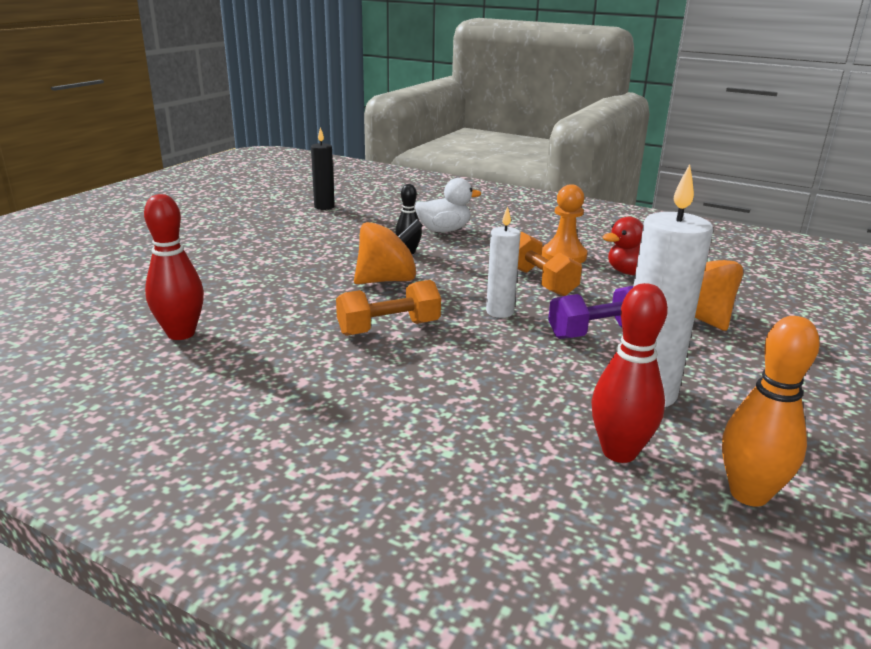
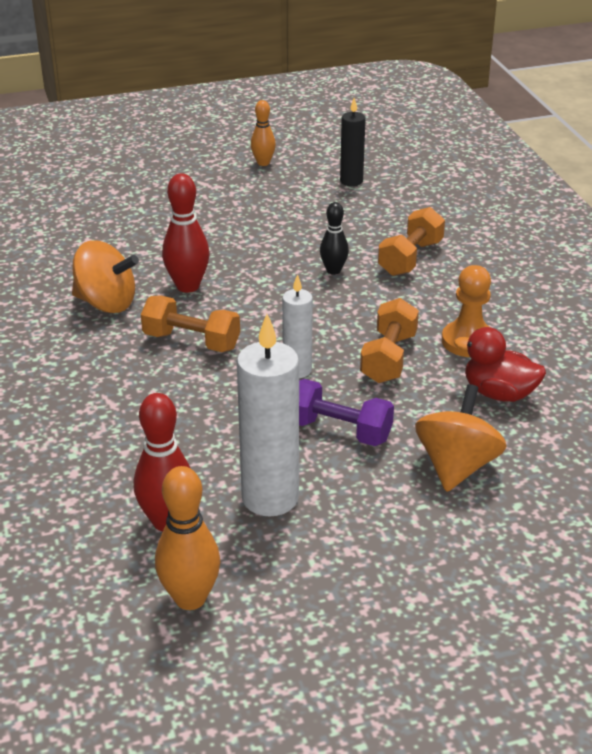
camera: 45 degrees right, 10 degrees up
(181, 333) = (60, 276): red bowling pin -> red bowling pin (187, 286)
(237, 215) = (263, 163): none -> orange bowling pin
(387, 280) = (265, 294): orange spinning top -> orange spinning top (106, 303)
(444, 230) = (410, 258): white duck -> orange dumbbell

